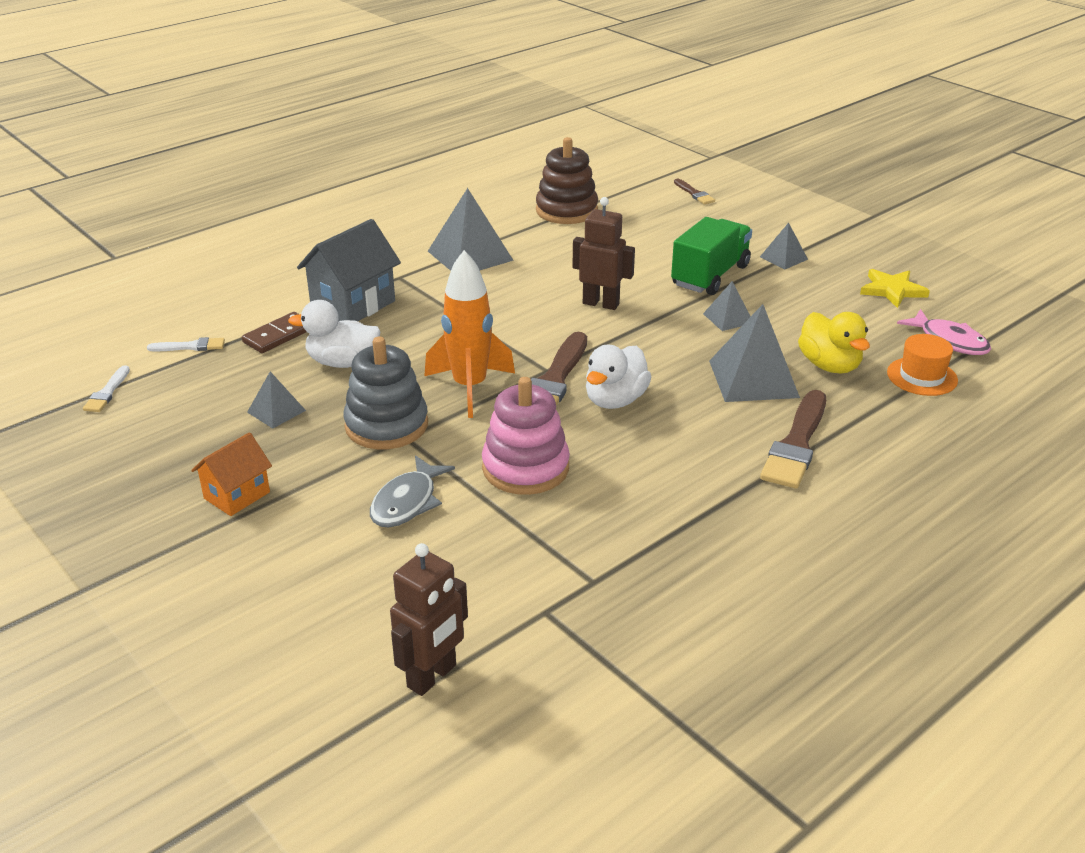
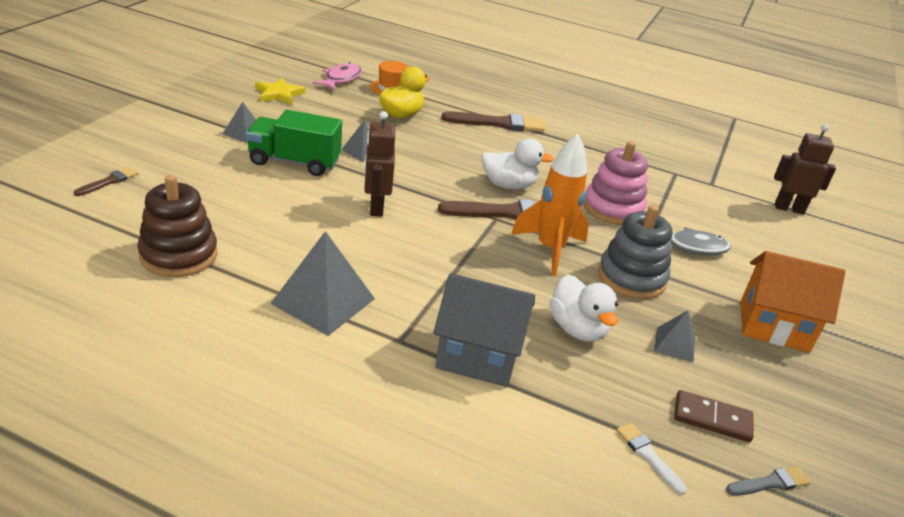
camera: 120 degrees left, 0 degrees up
(107, 392) = (770, 483): white brush -> grey brush
(237, 495) = (773, 326): orange house -> orange house, size x1.63
(278, 335) = (573, 391): brown domino -> brown domino (712, 418)
(753, 379) = (439, 138): grey pyramid -> none

